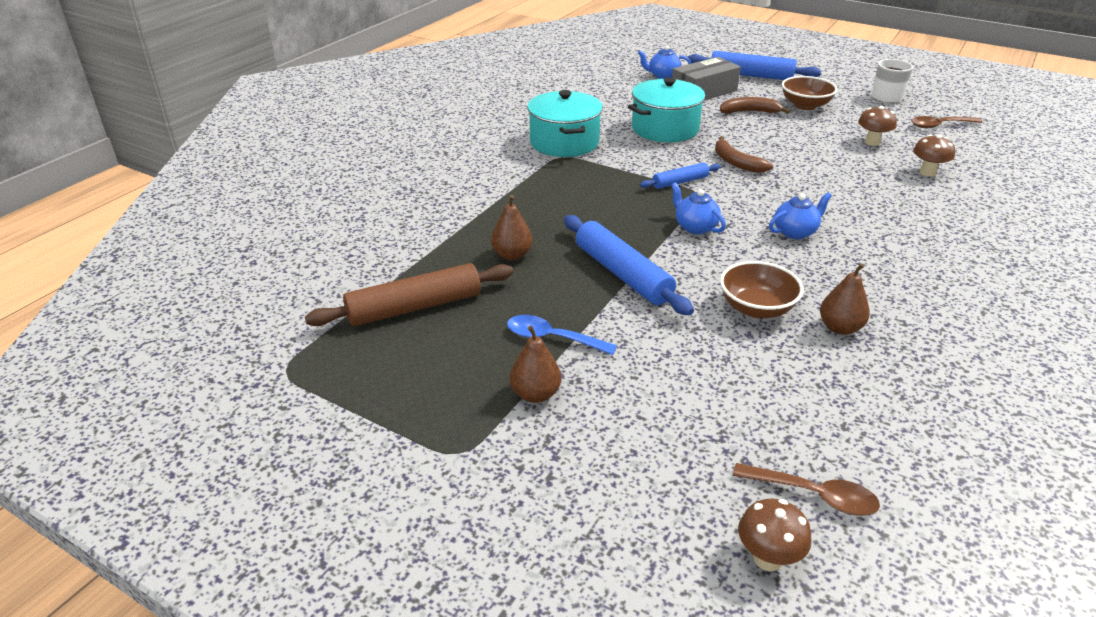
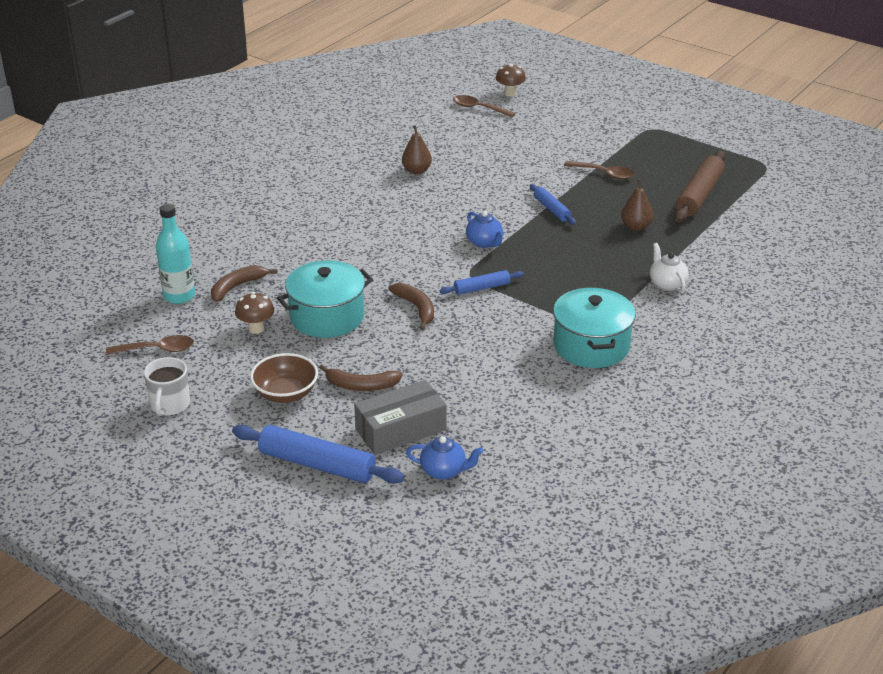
camera: 175 degrees left, 0 degrees up
(414, 307) = (699, 195): brown rolling pin -> brown rolling pin turned 45 degrees counterclockwise
(485, 194) = (667, 284): none -> white teapot
(535, 394) = (613, 148): brown pear -> none
(552, 338) = (604, 174): blue spoon -> brown spoon
(623, 274) = (551, 209): blue rolling pin -> blue rolling pin, size x0.56
(665, 129) = (474, 361): turquoise pot -> turquoise pot (327, 317)
(756, 308) = (464, 184): brown bowl -> none
(795, 232) = (404, 234): blue teapot -> none
(927, 172) = (237, 287): brown mushroom -> brown banana
(974, 163) = (179, 296): none -> turquoise bottle

